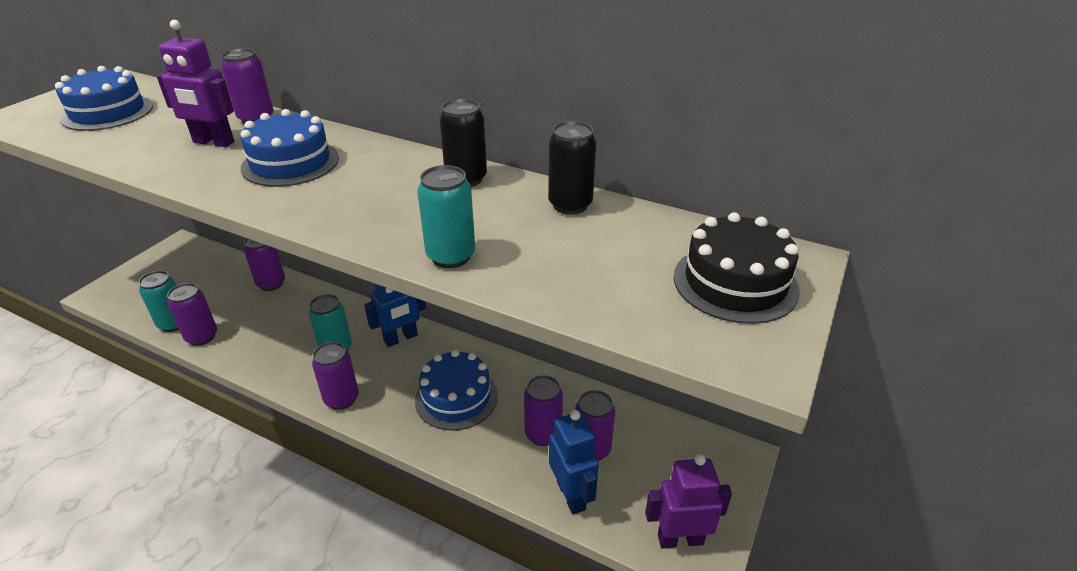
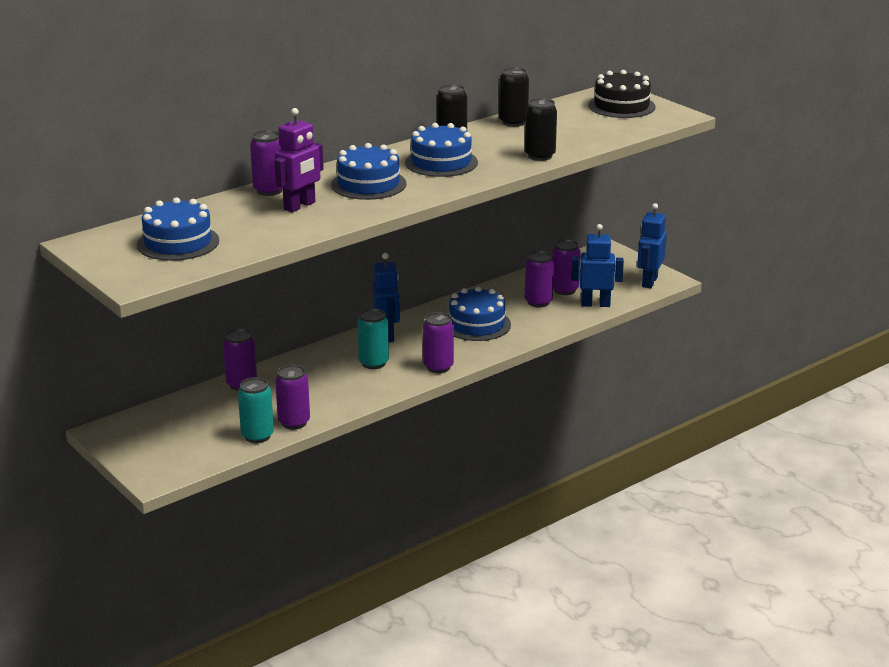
camera: 65 degrees left, 10 degrees down
(384, 189) = (441, 162): none -> blue cake
(451, 256) = (540, 156): turquoise can -> black can
(680, 539) = (649, 282): purple robot -> blue robot

